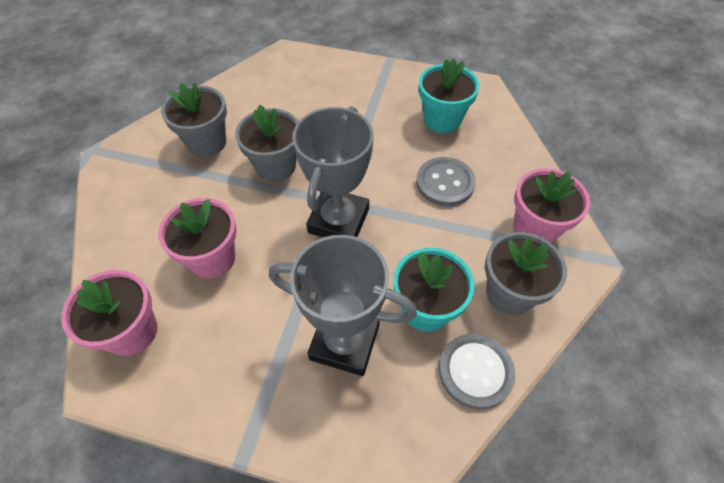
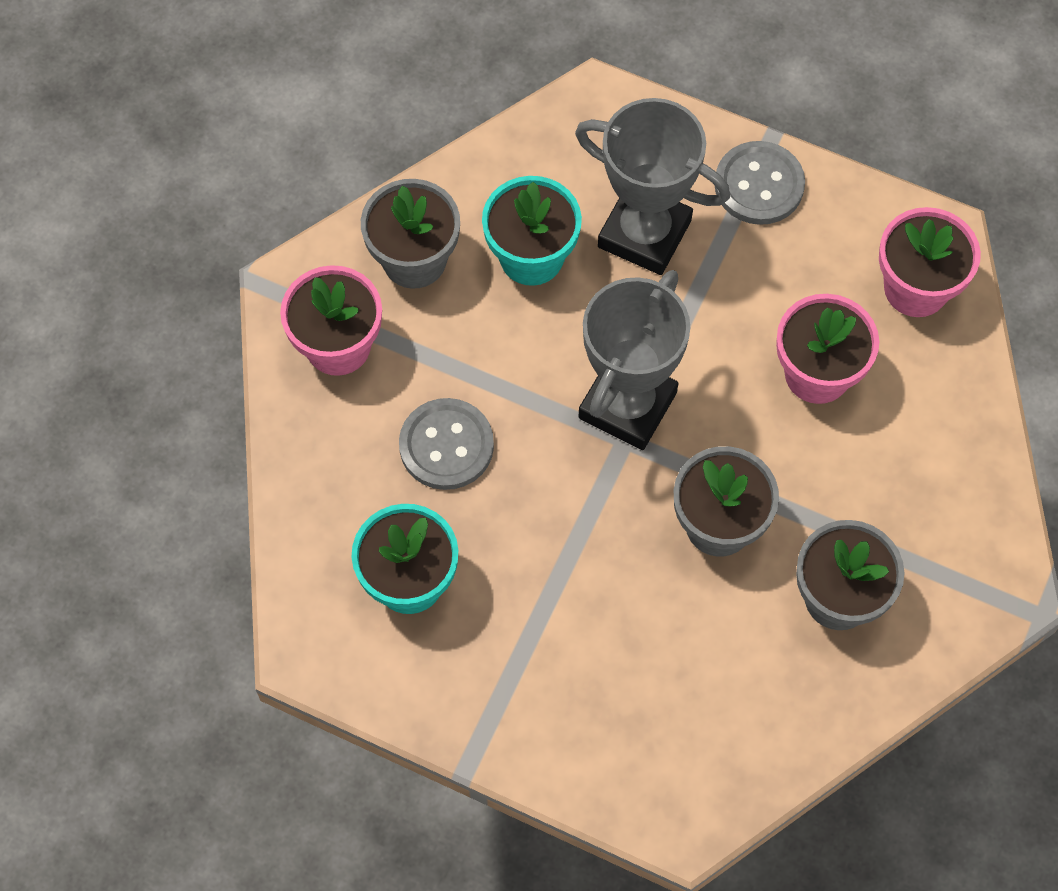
camera: 170 degrees left, 10 degrees up
(475, 371) = (493, 177): grey button -> grey button (759, 185)

